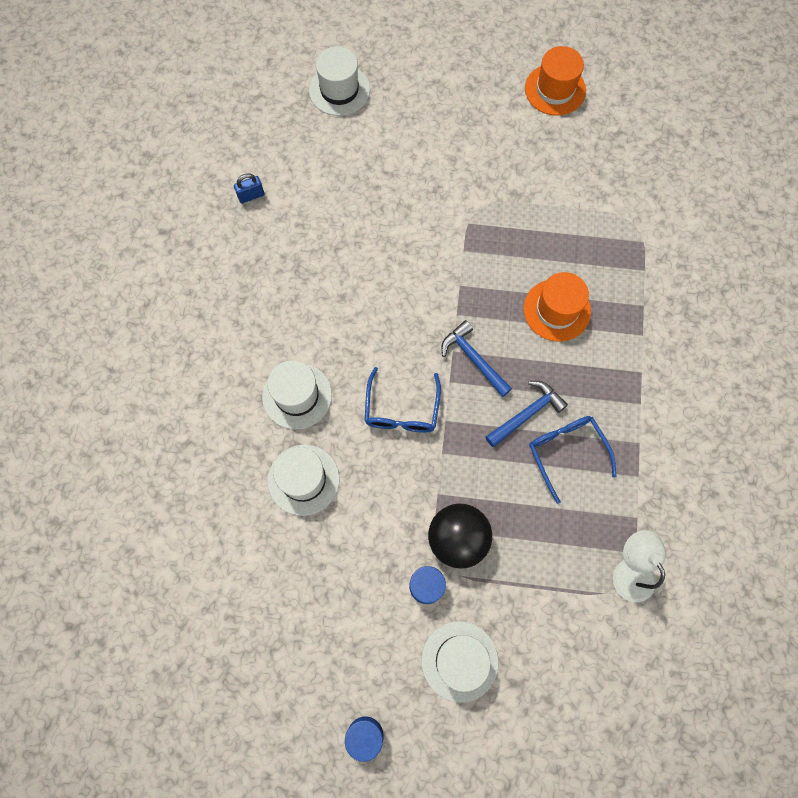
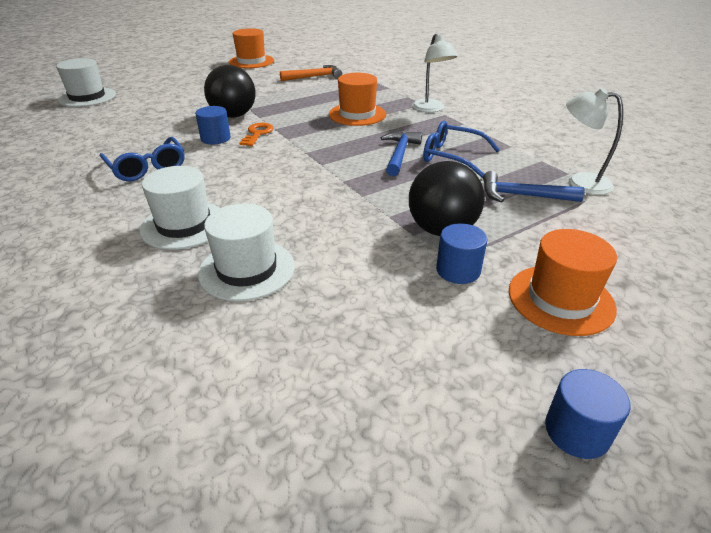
camera: 40 degrees left, 35 degrees down
(251, 196) = (36, 152): blue padlock -> none
(398, 269) = (215, 138): none -> blue cylinder
(401, 409) = (298, 191): blue glasses -> blue glasses (147, 167)
(438, 285) = (257, 134): none -> orange key
(442, 230) = (233, 116): none -> black ball
(459, 661) = (560, 299): white hat -> orange hat
(473, 358) = (326, 149): blue hammer -> blue hammer (522, 196)
(590, 185) = (315, 77): none -> orange hammer
(639, 351) = (430, 109): none -> white lamp

